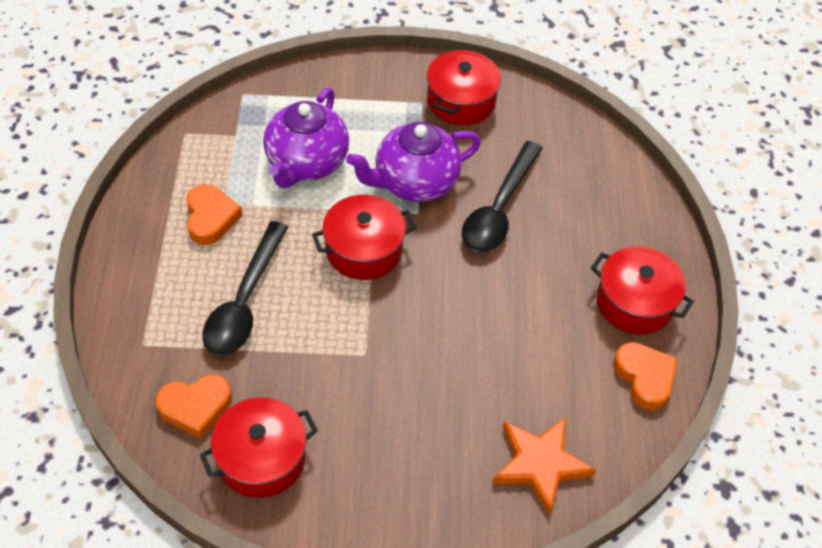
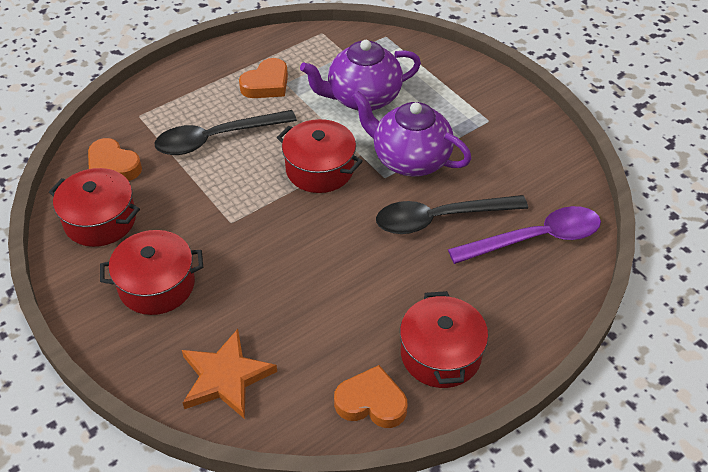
camera: 55 degrees right, 5 degrees down
(461, 101) = (517, 139): red pot -> red pot (156, 285)
(574, 166) = (535, 239): none -> purple spoon
(644, 377) = (371, 402): orange heart -> orange heart turned 105 degrees counterclockwise

